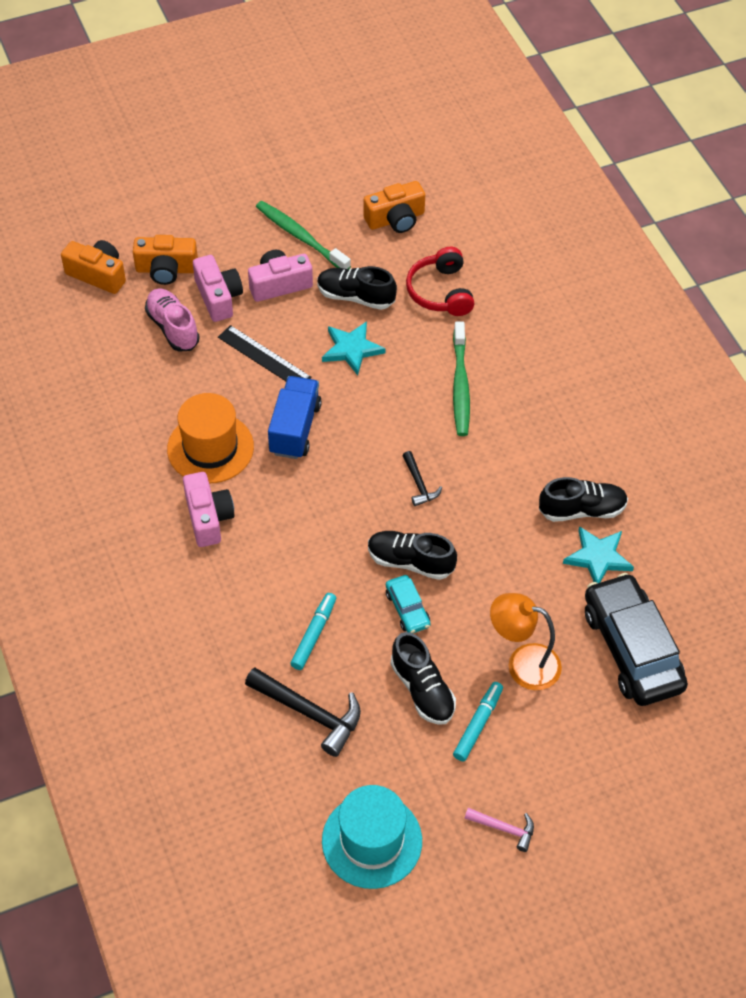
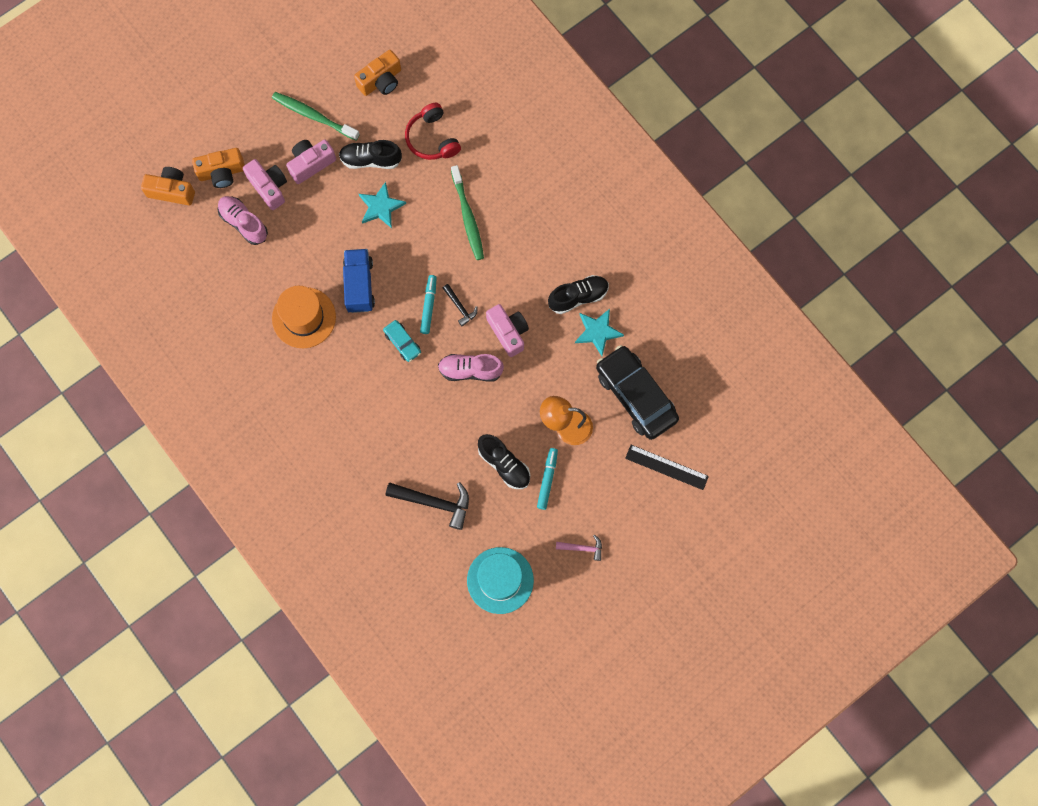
camera: 15 degrees left, 20 degrees up
(208, 517) = (320, 374): pink camera -> pink camera (508, 332)
(264, 357) = (319, 231): black ruler -> black ruler (666, 467)
(314, 634) = (420, 444): turquoise marker -> turquoise marker (428, 306)
(407, 609) = (478, 407): turquoise car -> turquoise car (402, 343)
(410, 562) = (470, 370): black shoe -> pink shoe

